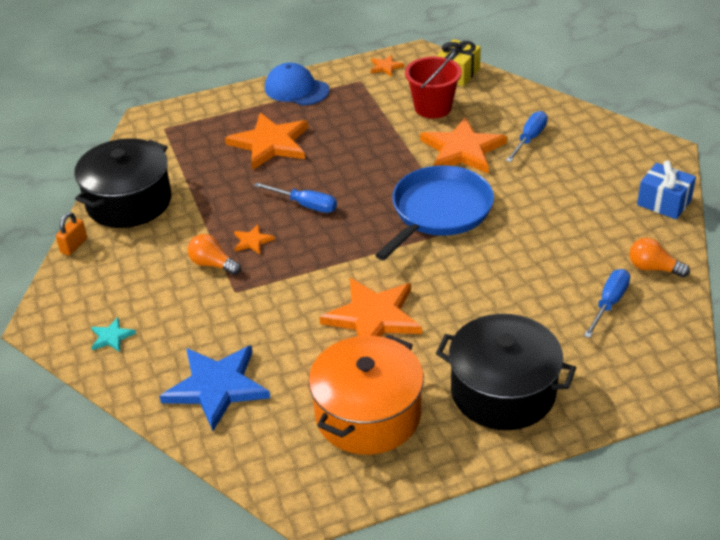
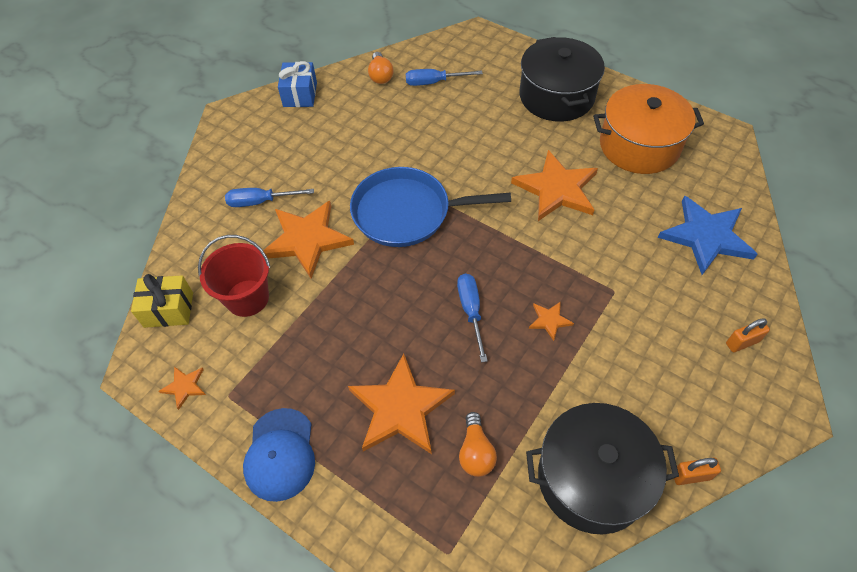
camera: 125 degrees left, 15 degrees up
(111, 337) = (742, 342): turquoise star -> orange padlock
(213, 264) = (602, 330): orange light bulb -> orange light bulb (476, 452)

